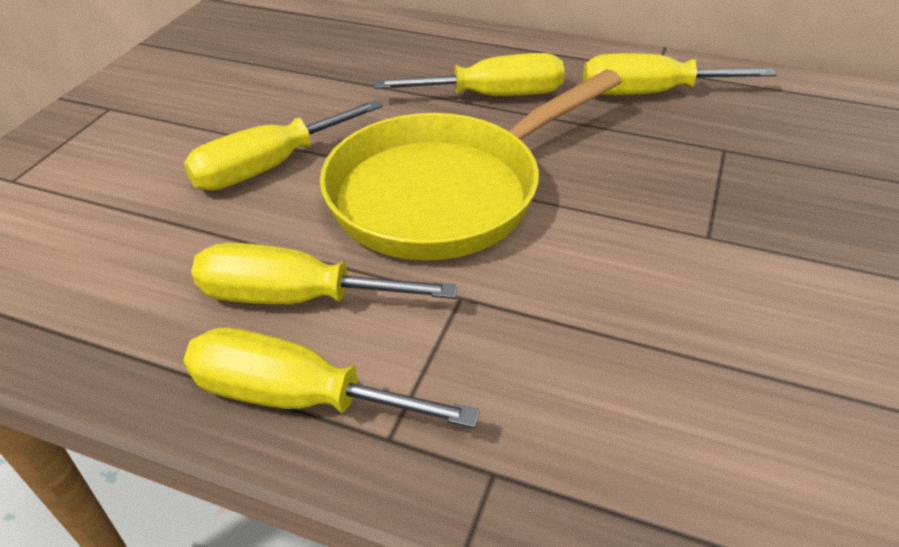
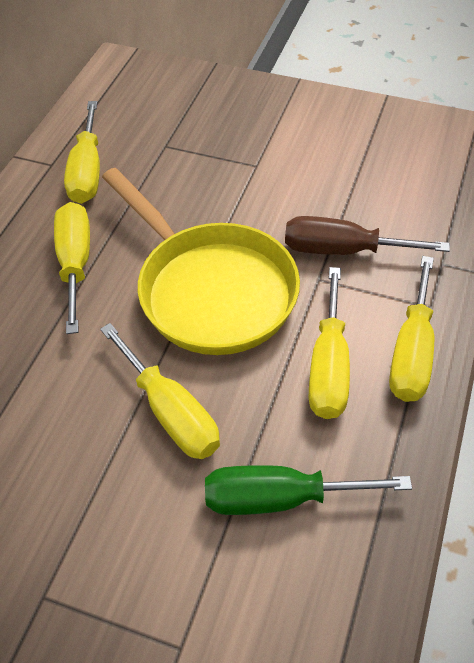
camera: 90 degrees left, 10 degrees up
(124, 246) = (280, 498): none -> green screwdriver
(522, 329) = (343, 250): none -> brown screwdriver

